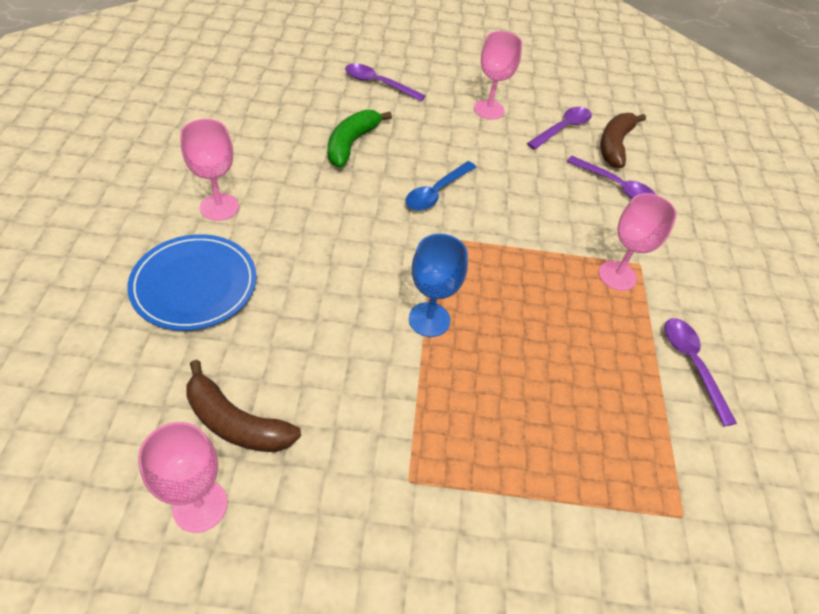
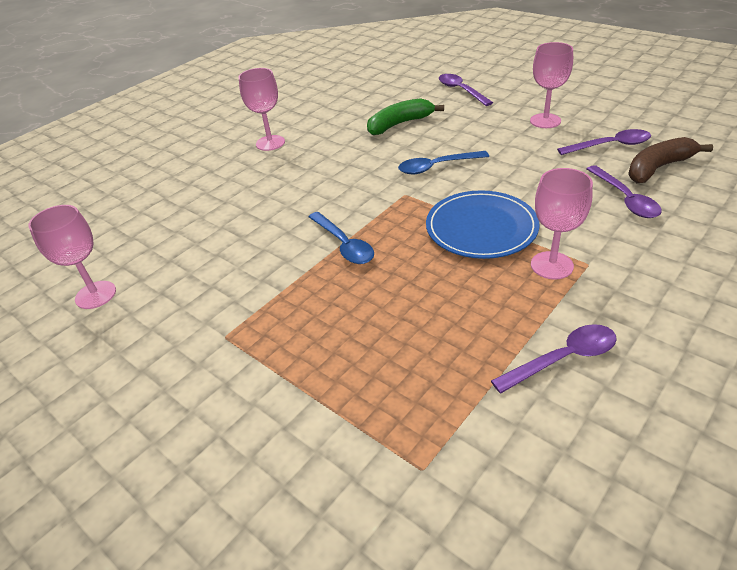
camera: 45 degrees right, 10 degrees down
(194, 285) = (212, 180): blue plate -> blue plate (481, 228)
(236, 422) = (159, 260): brown banana -> none
(429, 319) = (344, 245): blue goblet -> blue spoon
(691, 364) = (563, 358): purple spoon -> purple spoon turned 45 degrees clockwise

